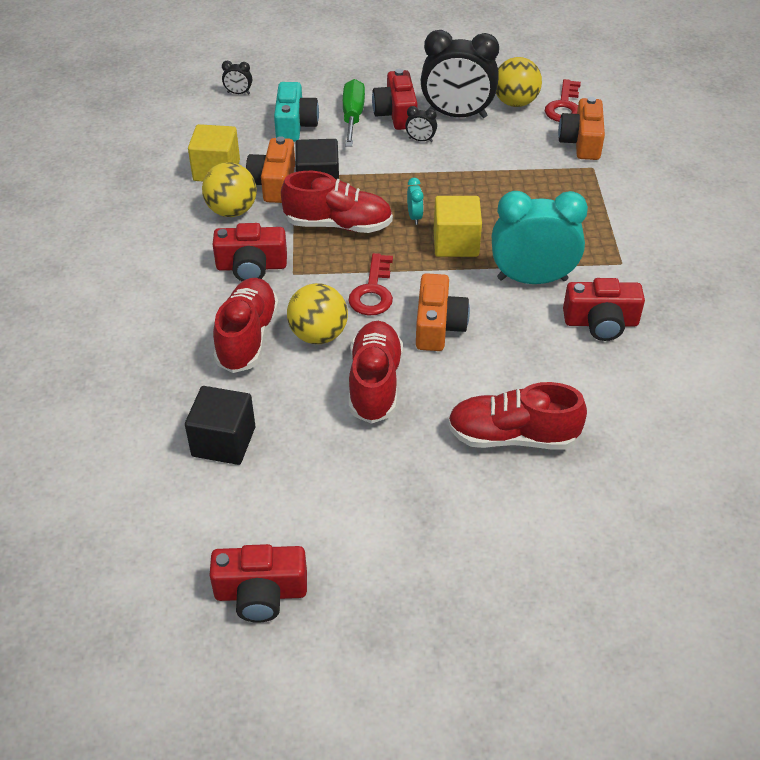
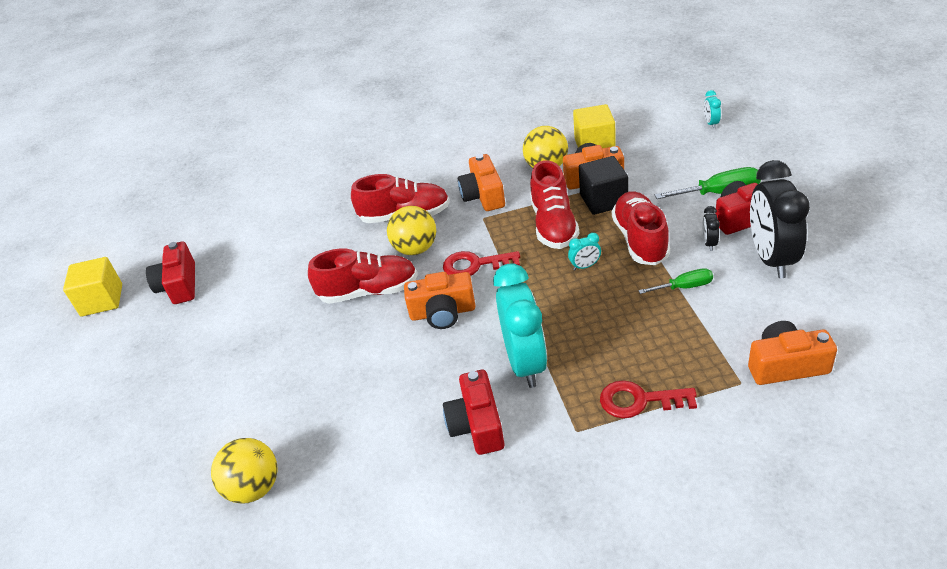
camera: 85 degrees right, 5 degrees down
(223, 442) = (303, 234): black cube -> none
(238, 93) = (711, 123): black clock -> turquoise clock
(251, 266) = (483, 195): red camera -> orange camera
(295, 125) = (683, 165): turquoise camera -> none
(456, 243) = (558, 300): yellow cube -> yellow cube (102, 300)
(471, 167) = (684, 287): none -> green screwdriver
(512, 436) = (321, 384): red shoe -> red shoe (640, 240)
(515, 103) = (828, 297): yellow ball -> yellow ball (254, 488)
(564, 106) = (852, 339): red key -> red key (639, 401)

